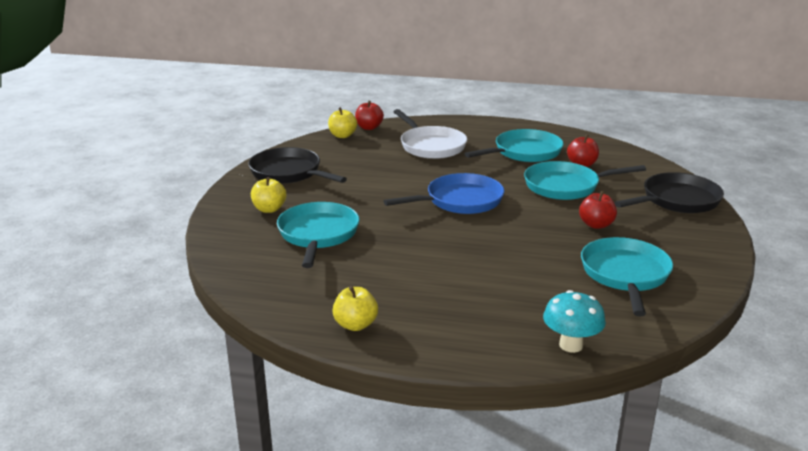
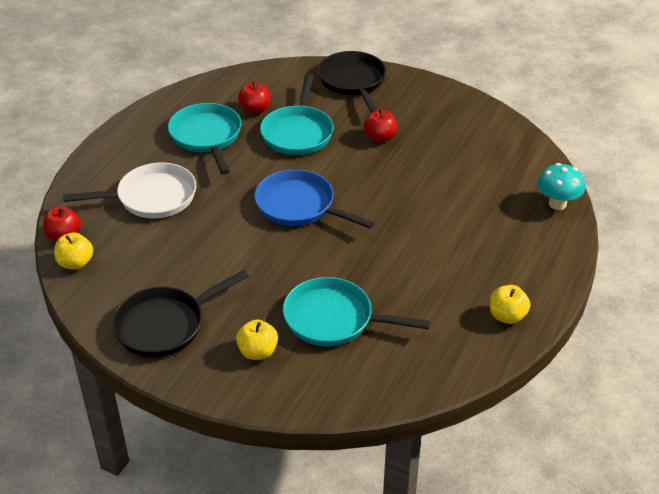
camera: 75 degrees left, 15 degrees up
(459, 201) = (299, 206): blue pan -> blue pan turned 45 degrees counterclockwise
(625, 275) = (467, 148): turquoise pan -> none

